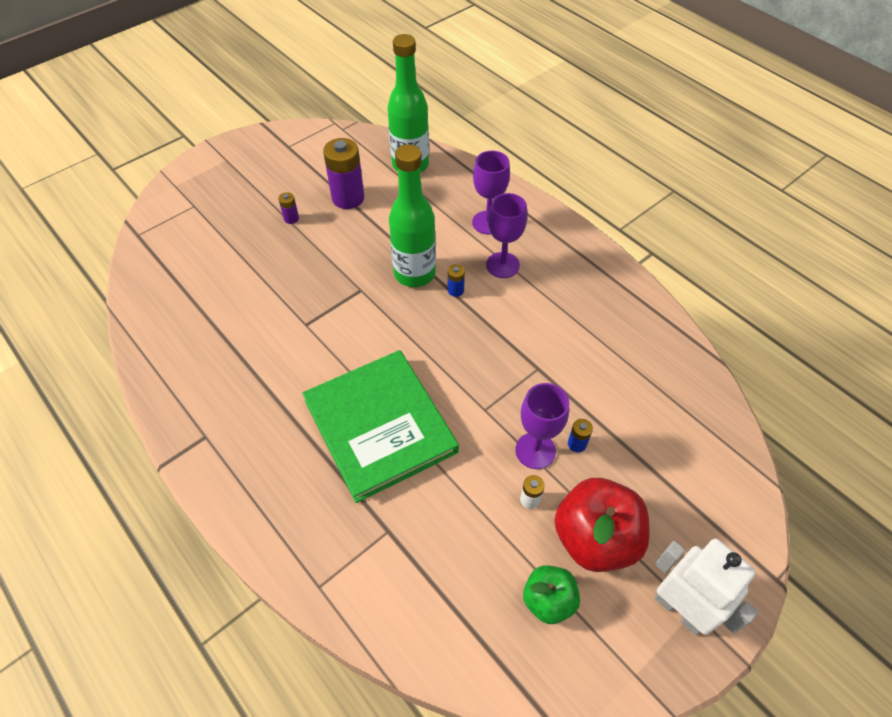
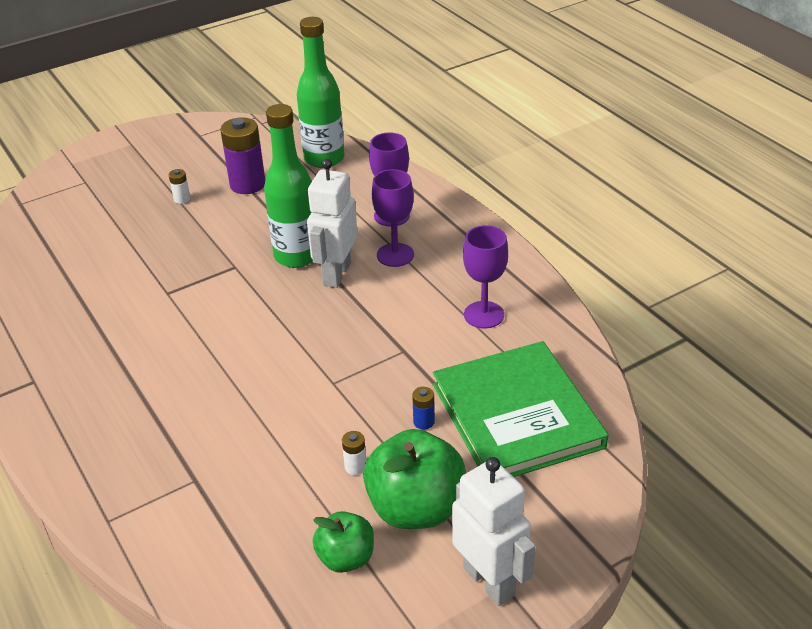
camera: 10 degrees right, 15 degrees down
(291, 218) = (182, 199): purple battery -> white battery
(380, 426) = (216, 387): green book -> green book (517, 415)
(455, 290) = (336, 274): blue battery -> white robot
(535, 450) = (376, 424): purple goblet -> purple goblet (484, 315)
(595, 538) = (416, 508): red apple -> green apple

